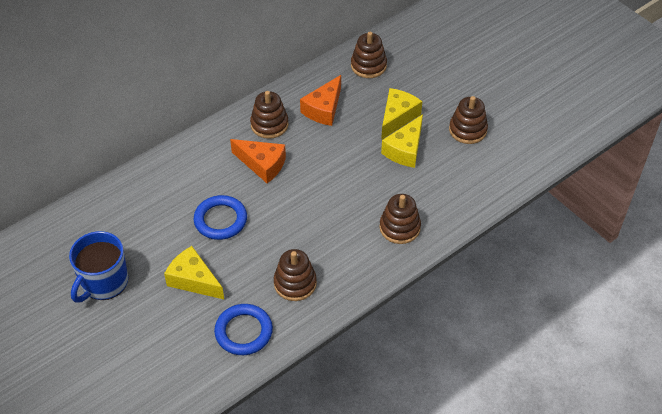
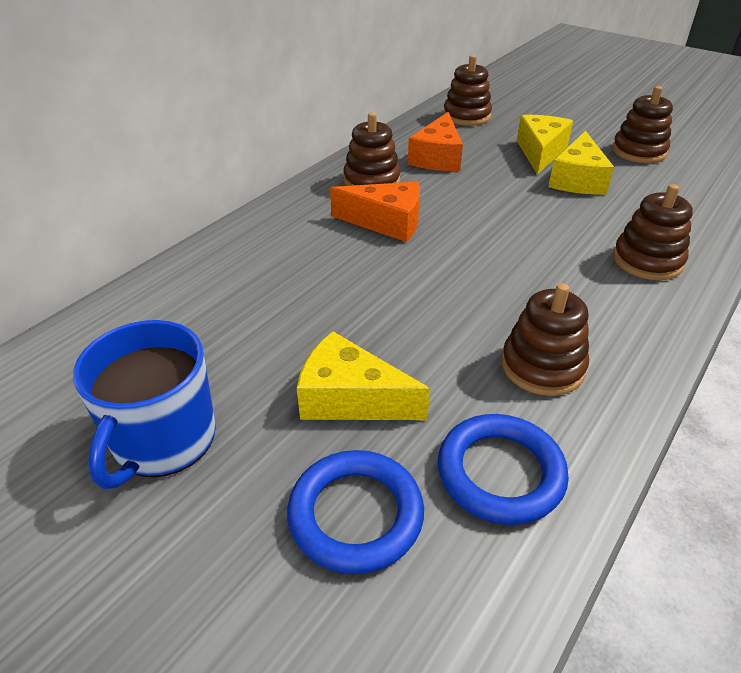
camera: 15 degrees left, 10 degrees down
(220, 220) = (356, 299): blue ring -> blue ring (356, 515)

